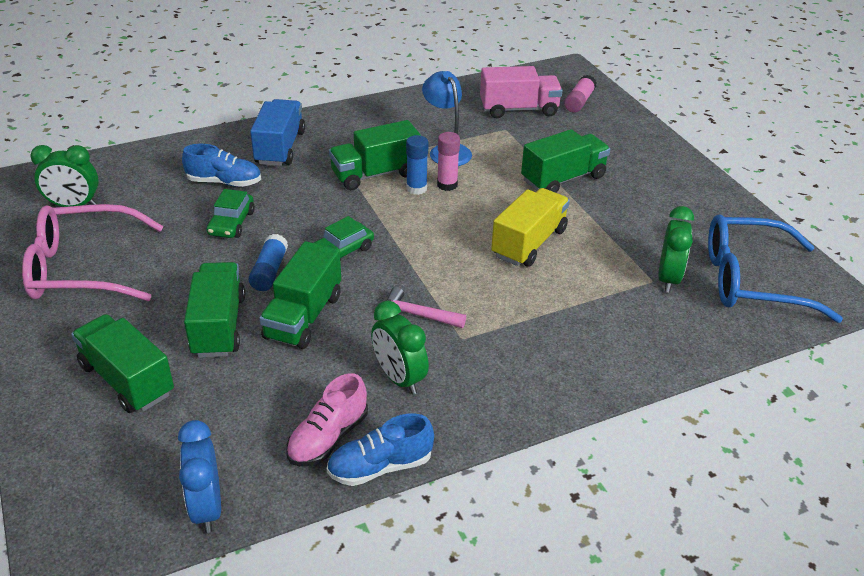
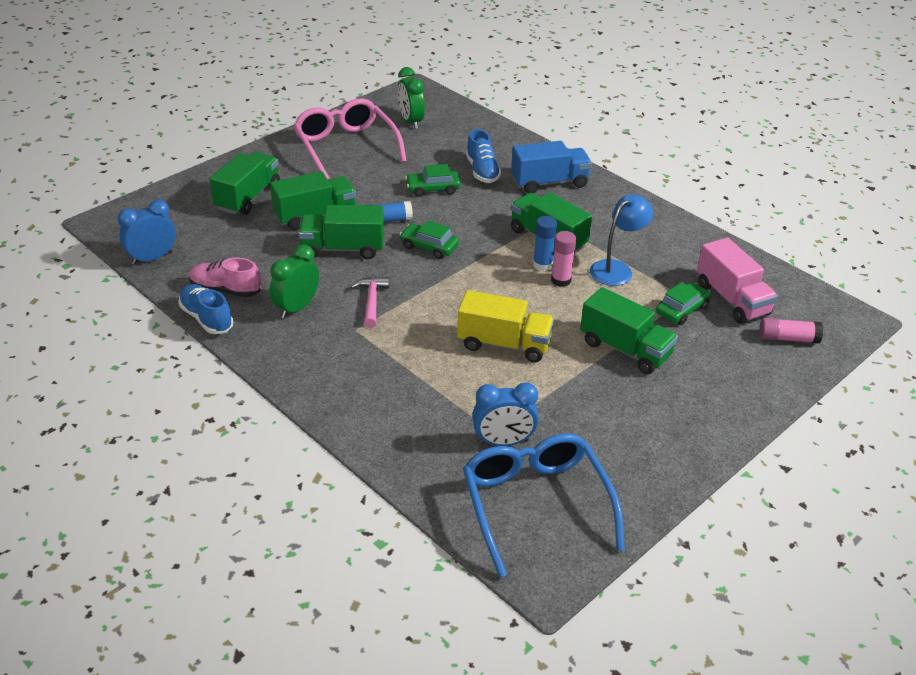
camera: 70 degrees right, 0 degrees up
(521, 136) = (682, 310): none -> green car
(668, 278) = (503, 442): green clock -> blue clock

